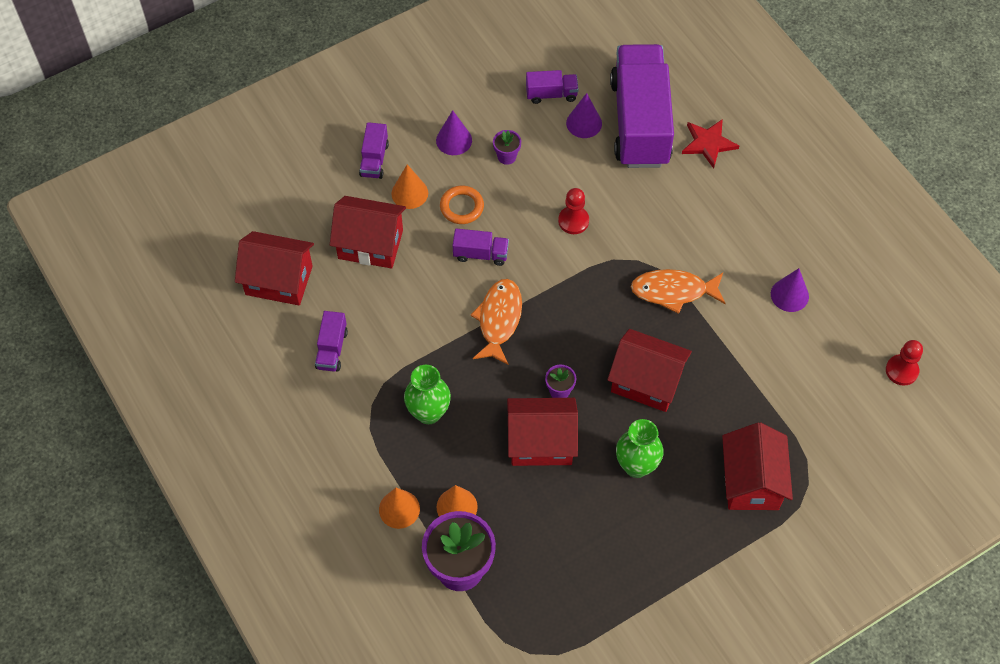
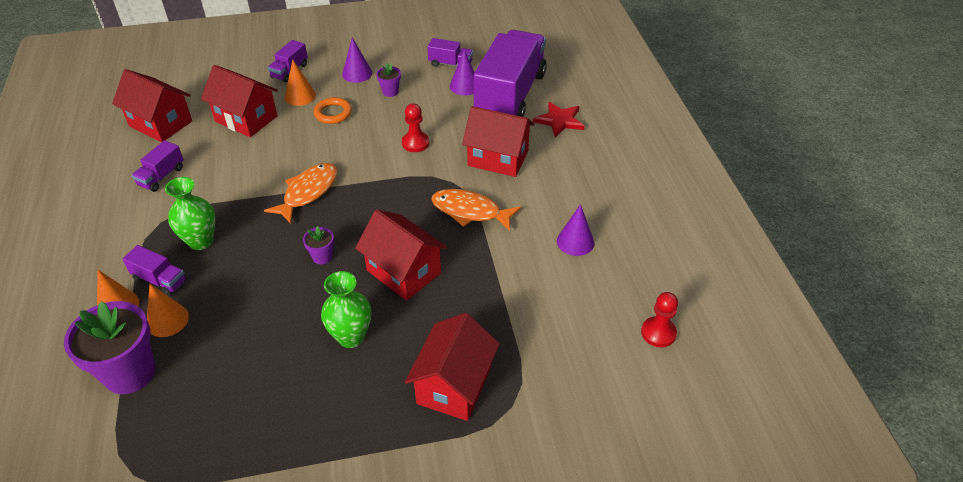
camera: 20 degrees right, 15 degrees down
(480, 254) = (326, 145): purple truck -> purple truck (160, 280)
(541, 442) = (278, 291): red house -> red house (498, 158)

